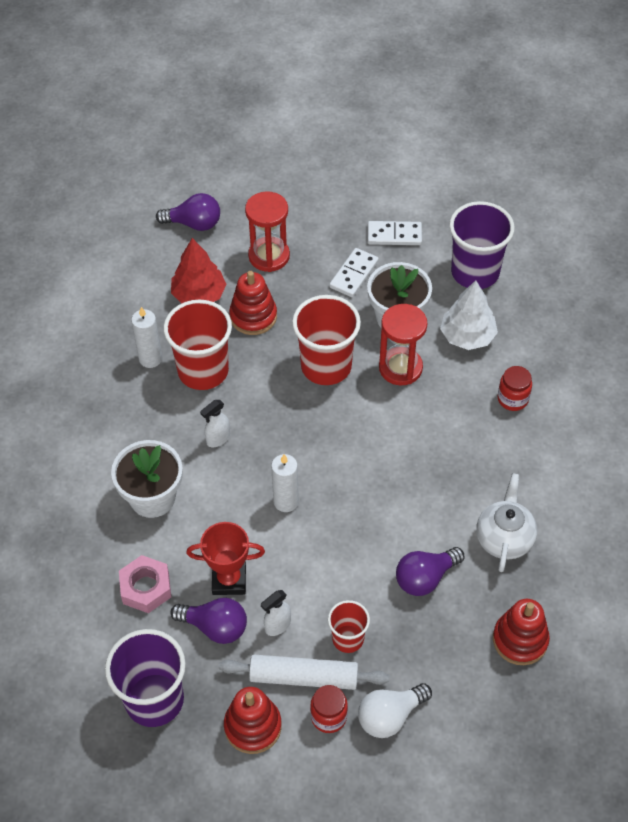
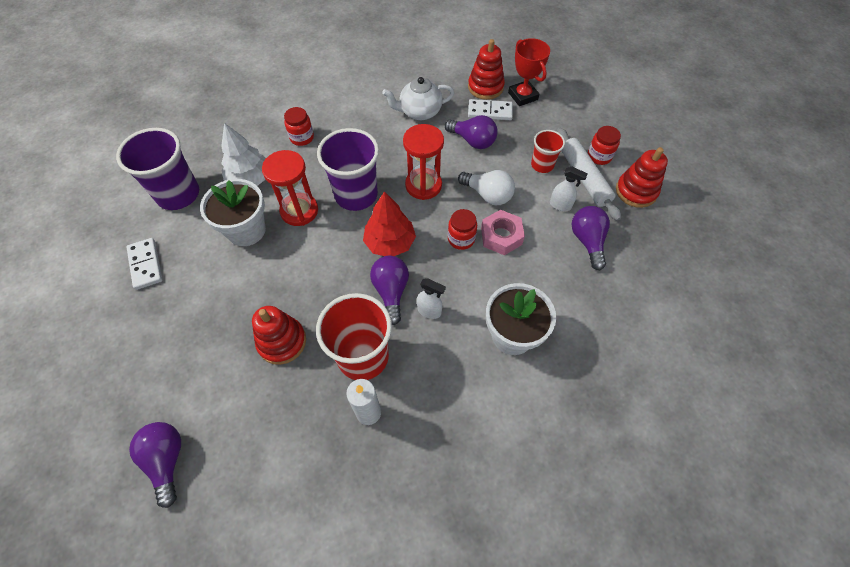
camera: 115 degrees left, 5 degrees up
(146, 588) = (590, 300): pink nut -> pink nut (501, 236)
(154, 700) = (664, 254): purple cup -> purple cup (356, 195)
(199, 295) = (270, 405): red tree -> red tree (390, 243)
(229, 580) = (547, 248): red trophy -> red trophy (523, 96)
(257, 415) = (391, 291): none -> purple light bulb
(269, 256) = (198, 361): red hourglass -> red hourglass (423, 185)
(286, 501) = (461, 239): white candle -> red jar
(326, 366) = (318, 261): red cup -> none
(353, 274) = (204, 279): white domino -> white domino (490, 112)
(390, 716) = (576, 128): white light bulb -> white light bulb (488, 195)

